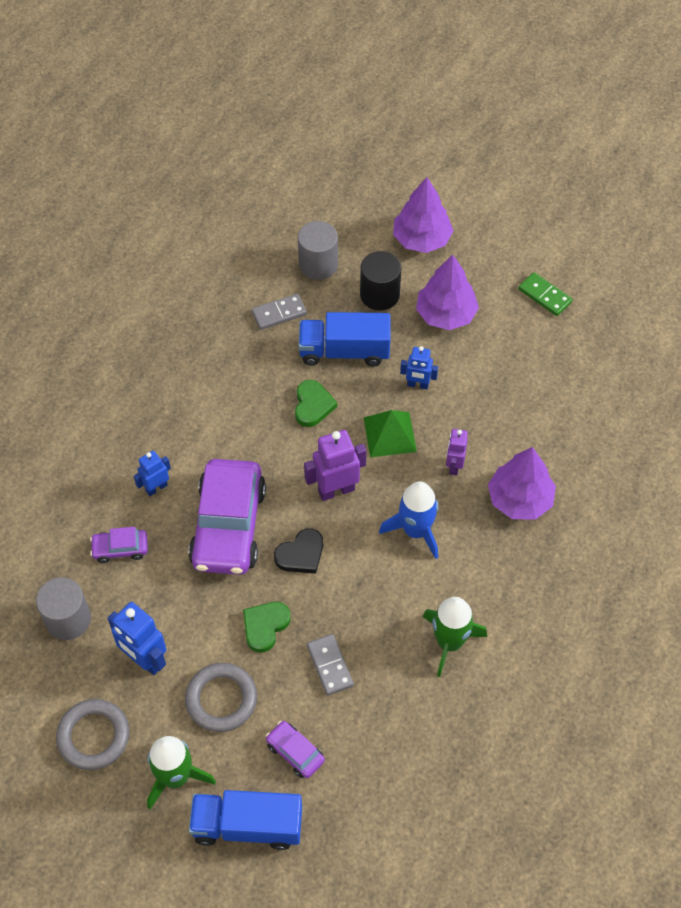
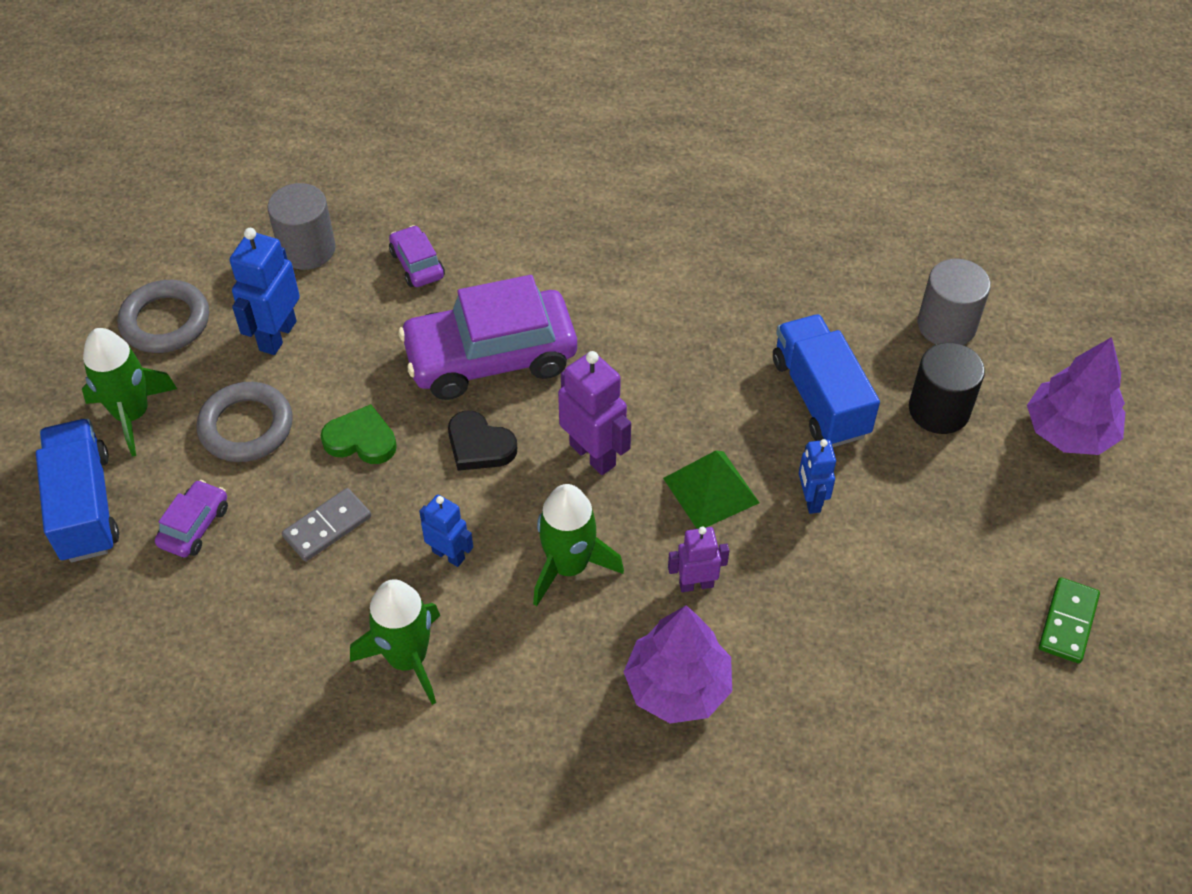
camera: 70 degrees right, 5 degrees down
(156, 488) = (515, 270): blue robot -> blue robot (448, 555)
(279, 313) = (840, 308): grey domino -> none
(313, 405) = (713, 389): green heart -> none
(415, 531) = (568, 566): blue rocket -> green rocket
(445, 314) = (953, 500): purple tree -> none

